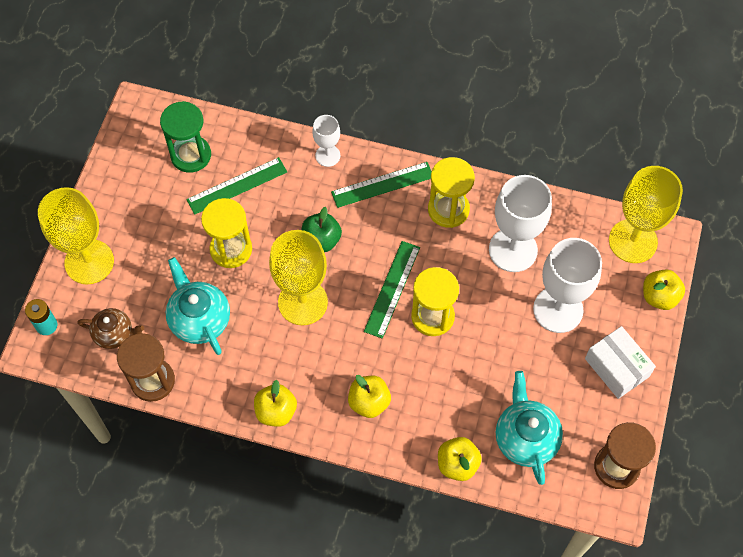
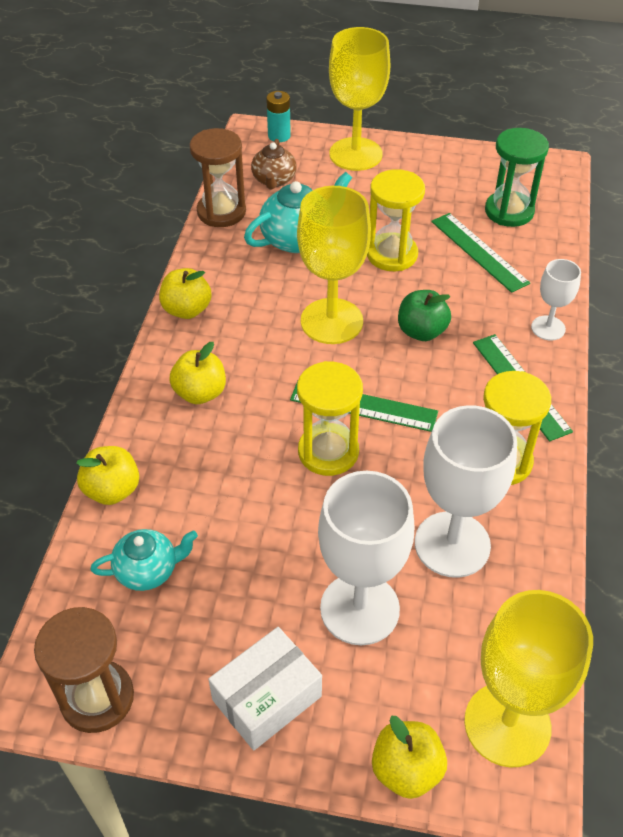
camera: 85 degrees right, 15 degrees down
(525, 438) = (148, 570): turquoise teapot -> turquoise teapot, size x0.65

